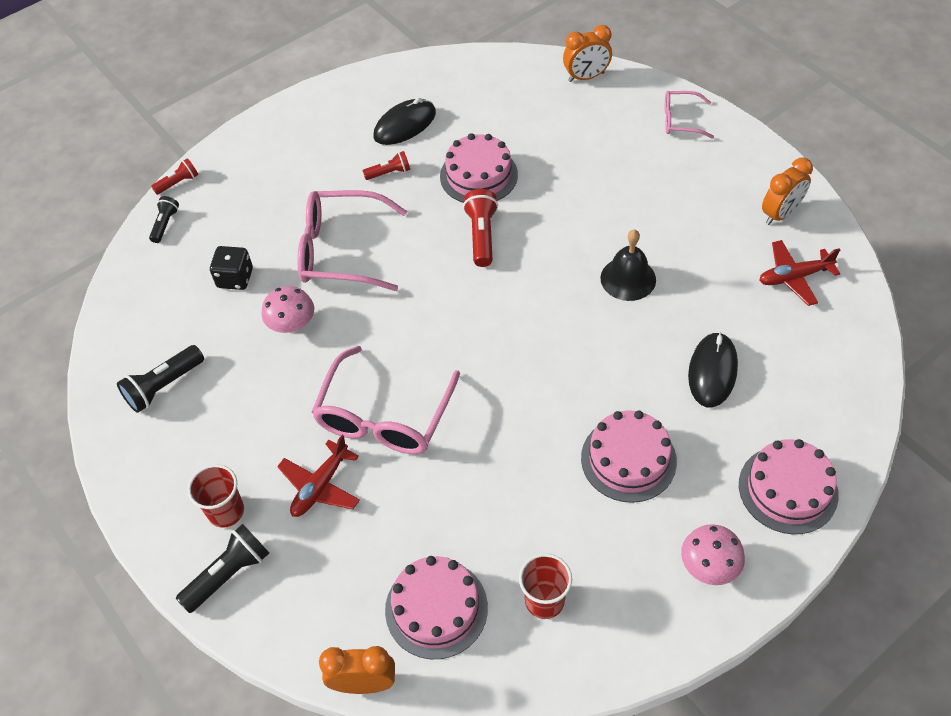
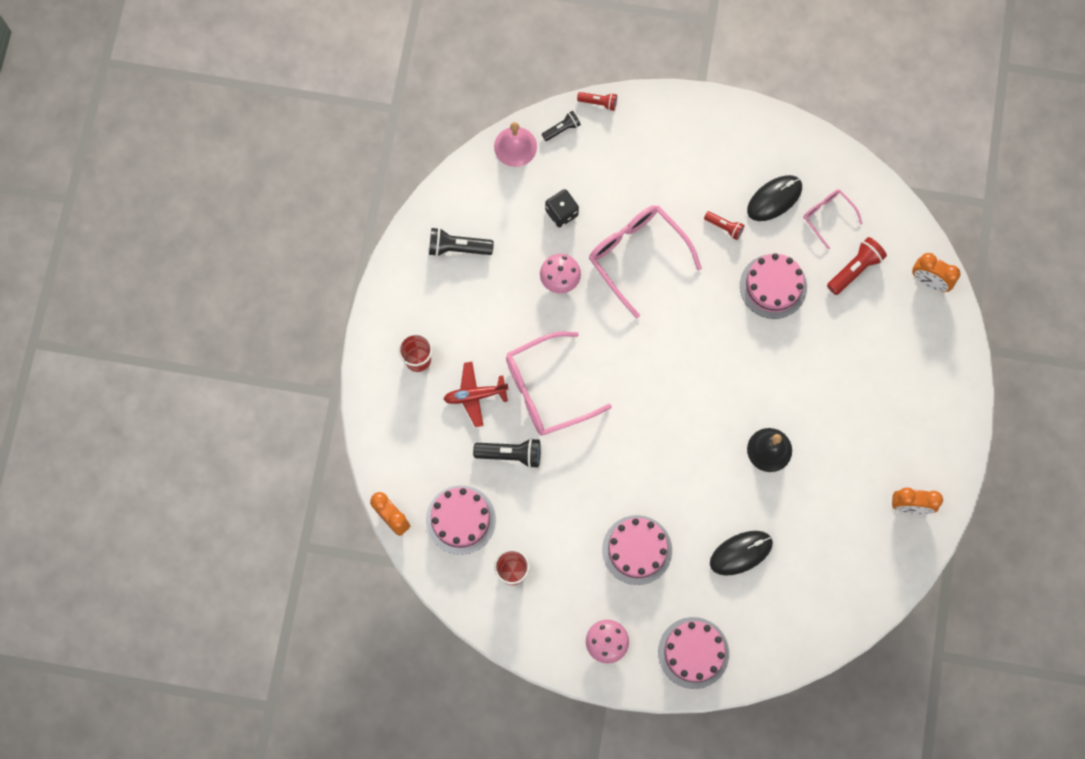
camera: 45 degrees right, 20 degrees up
(134, 269) = (515, 146): none -> pink bell
(228, 574) = (387, 396): black flashlight -> black flashlight (510, 454)
(405, 125) = (774, 199): black mouse -> black mouse turned 45 degrees counterclockwise
(482, 235) = (724, 331): red flashlight -> red flashlight (855, 269)
(680, 120) = (943, 378): pink glasses -> pink glasses (828, 216)
(794, 277) = (861, 551): red plane -> none

